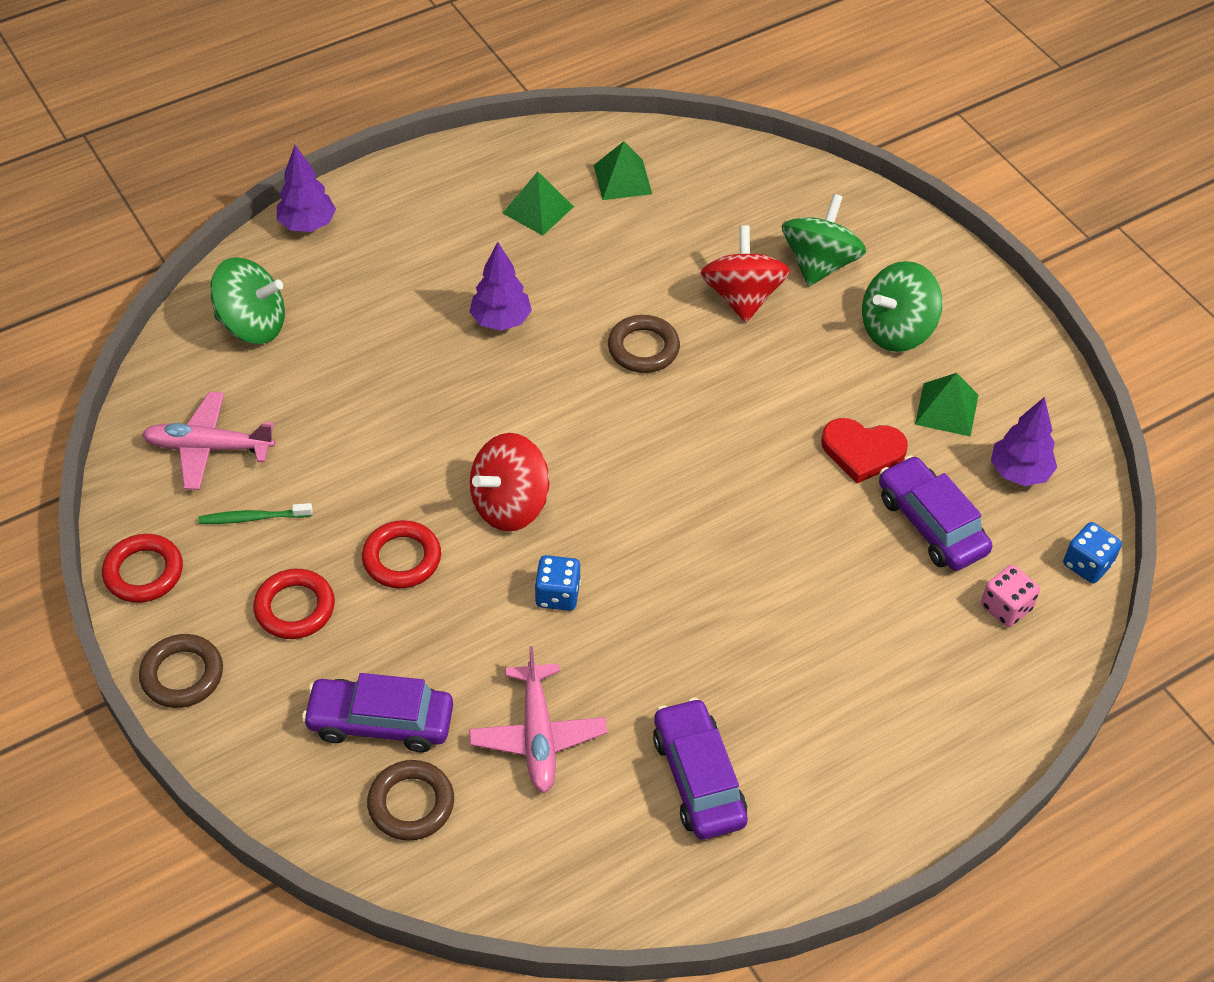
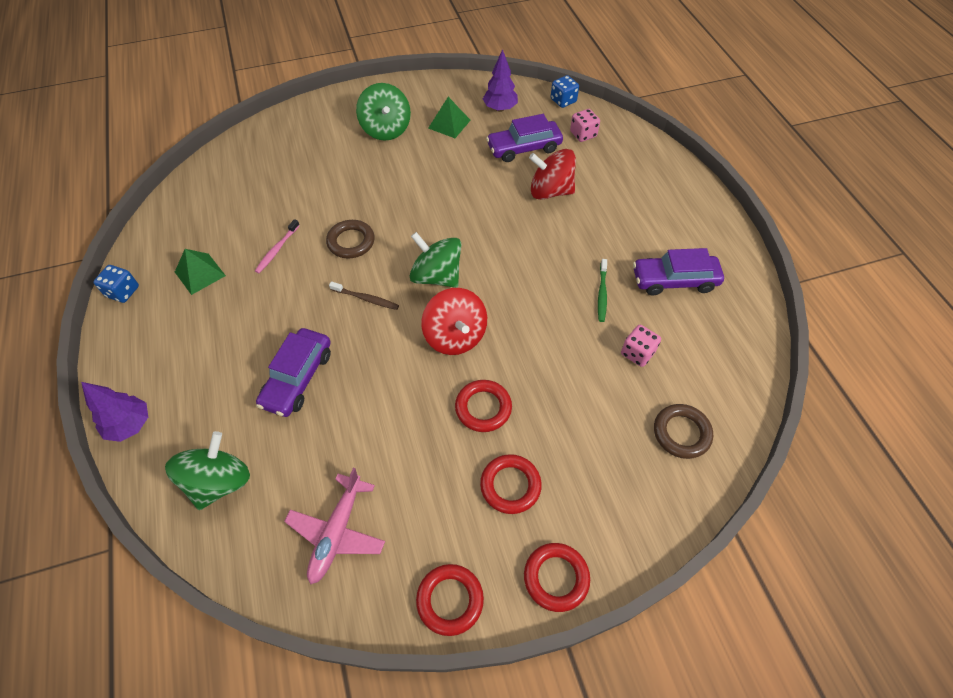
camera: 75 degrees left, 5 degrees up
(182, 675) = (556, 578): brown ring -> red ring
(253, 518) = (419, 505): green toothbrush -> green toothbrush (602, 293)
(380, 722) = (616, 442): purple car -> purple car (298, 378)
(501, 321) = (293, 313): purple tree -> none
(538, 736) = (637, 353): pink plane -> pink dice
(546, 390) = (366, 299): none -> brown toothbrush
(557, 595) = (533, 323): blue dice -> blue dice (123, 292)
(603, 273) = (277, 249): none -> pink toothbrush
(622, 179) = (199, 223): green pyramid -> none
(742, 297) = (330, 187): red spinning top -> red spinning top (550, 191)
(819, 264) = (321, 148): green spinning top -> green spinning top (436, 276)
(862, 451) = (467, 163): red heart -> none

